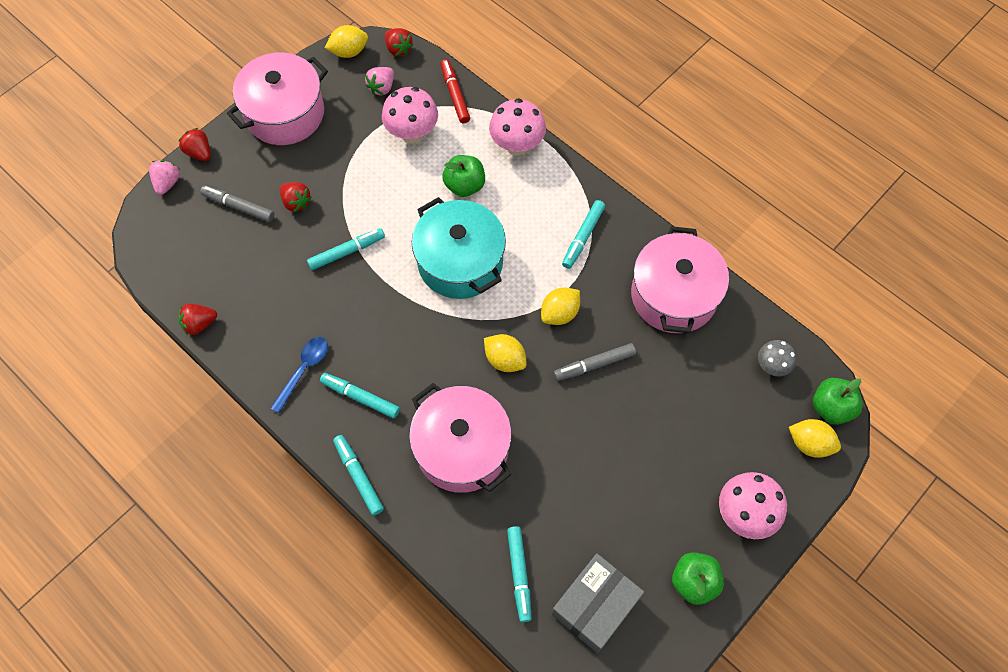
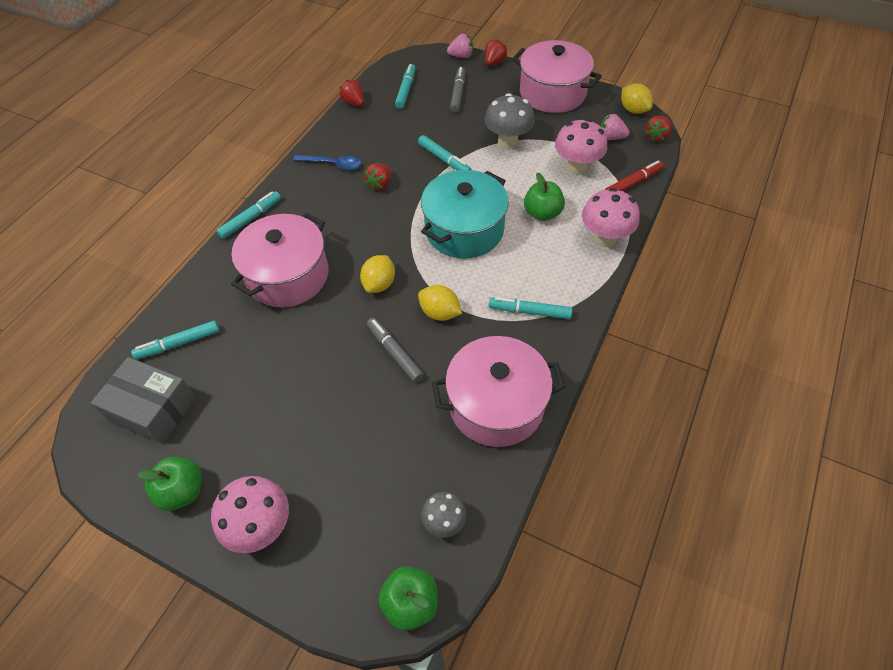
camera: 75 degrees right, 10 degrees down
(296, 202) = (476, 121): red strawberry -> red strawberry (380, 184)
(345, 182) = (508, 142): none -> grey mushroom
(360, 397) = (318, 201): turquoise marker -> turquoise marker (406, 90)
(809, 443) = (358, 584): yellow lemon -> none

